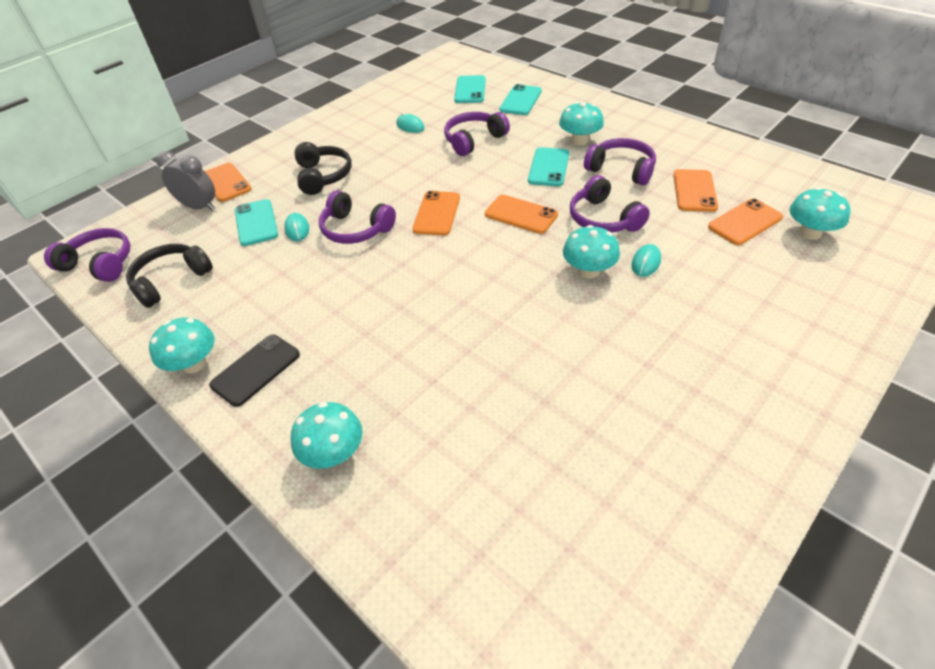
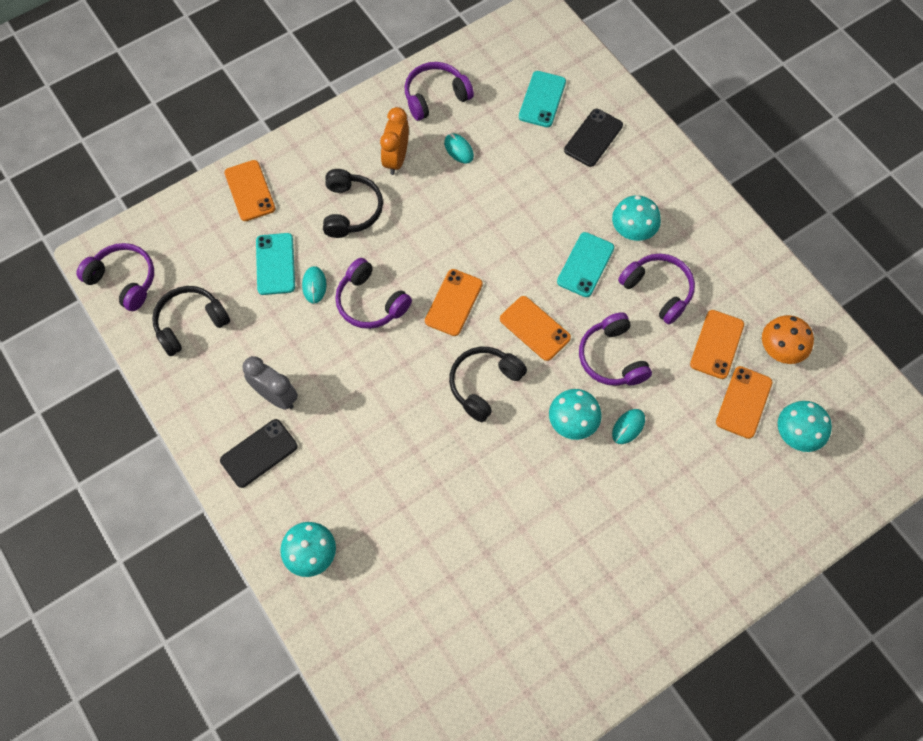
camera: 10 degrees right, 20 degrees up
(194, 364) = (207, 432): turquoise mushroom -> none
(199, 207) = (221, 223): grey clock -> grey clock (276, 396)
(357, 141) = (396, 159): none -> orange clock
(473, 140) = (521, 195): purple headphones -> purple headphones (435, 96)
(487, 262) = (484, 384): none -> black headphones
(520, 100) = (593, 138): turquoise phone -> black phone
(745, 222) = (743, 402): orange phone -> orange phone turned 45 degrees counterclockwise
(753, 182) = (780, 349): none -> orange mushroom

